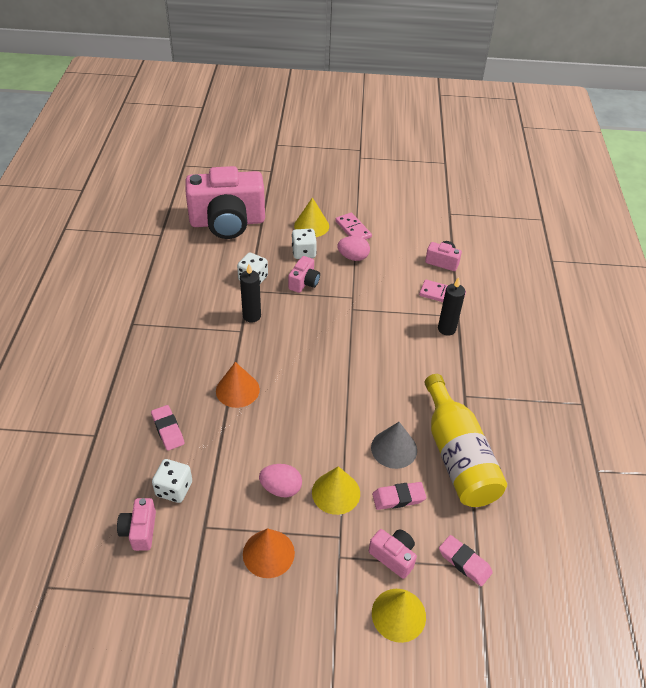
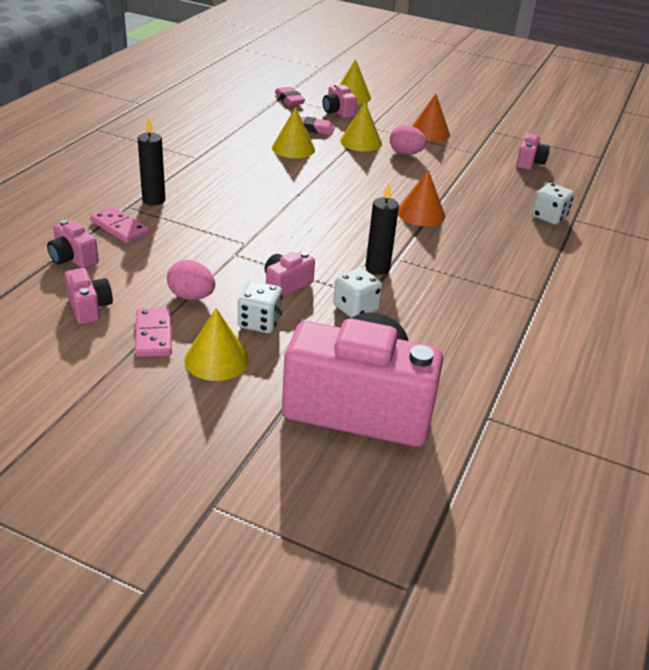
camera: 160 degrees left, 10 degrees down
(168, 430) = (500, 205): pink eraser -> none
(174, 489) = (498, 174): white dice -> white dice (549, 217)
(394, 448) = (293, 148): grey cone -> yellow cone
(400, 234) = (89, 307): none -> pink camera
(457, 456) = (243, 133): yellow bottle -> none

